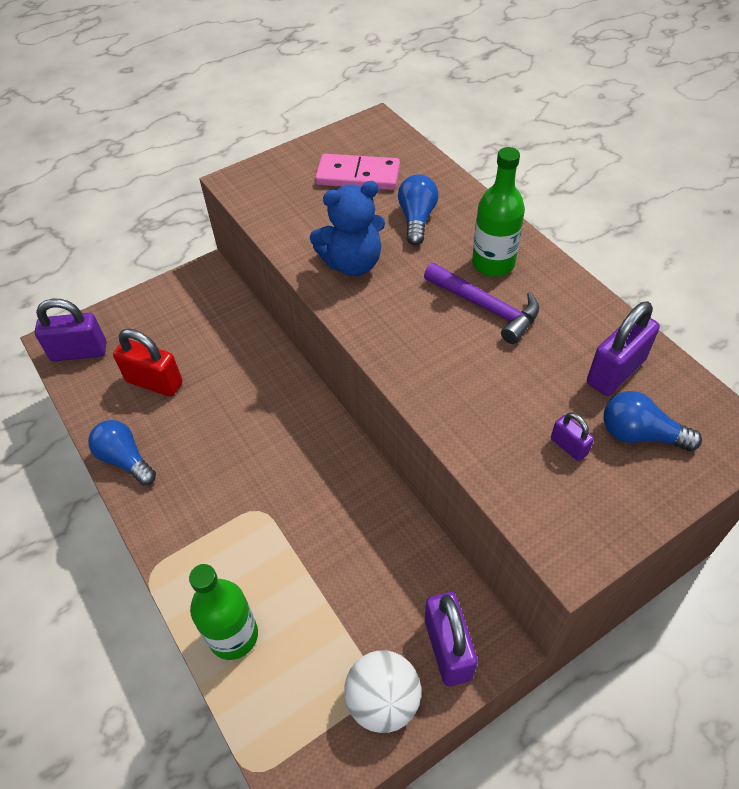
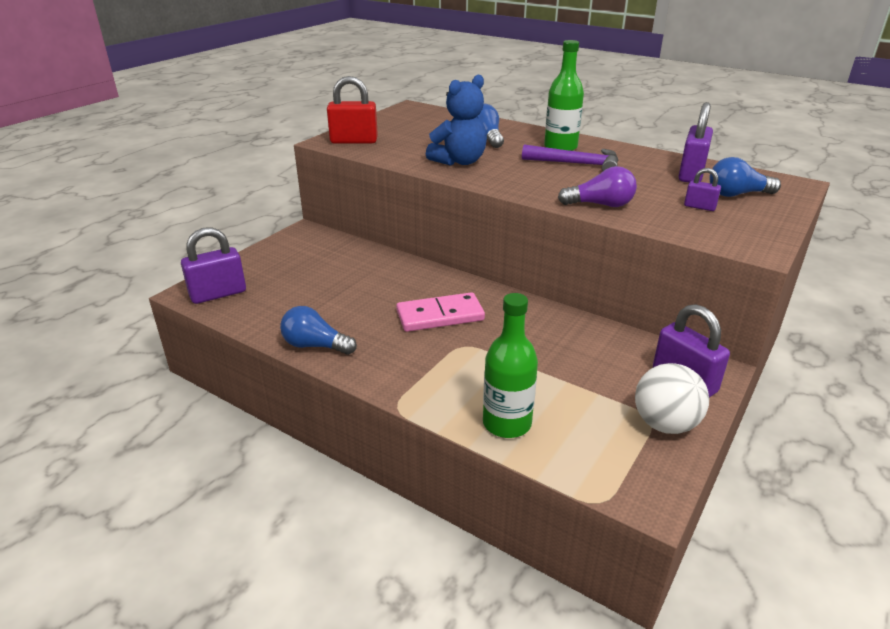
camera: 25 degrees left, 20 degrees down
(154, 382) = (306, 296): red padlock -> red padlock (354, 141)
(358, 175) = (422, 127): pink domino -> pink domino (440, 315)
(450, 404) = (600, 205): none -> purple light bulb

